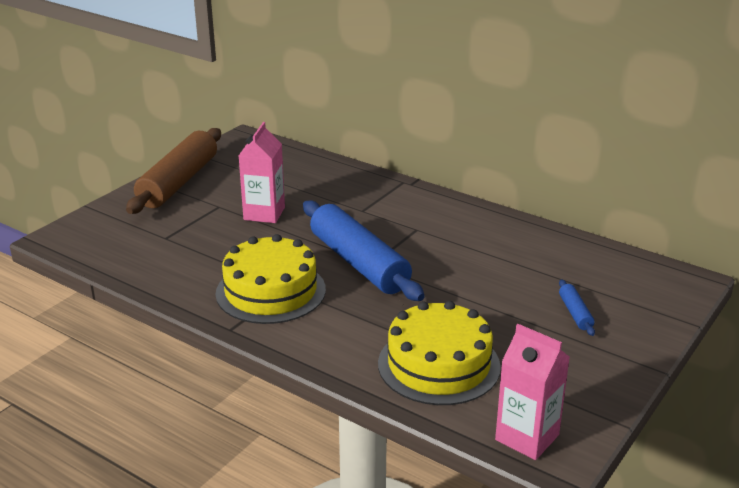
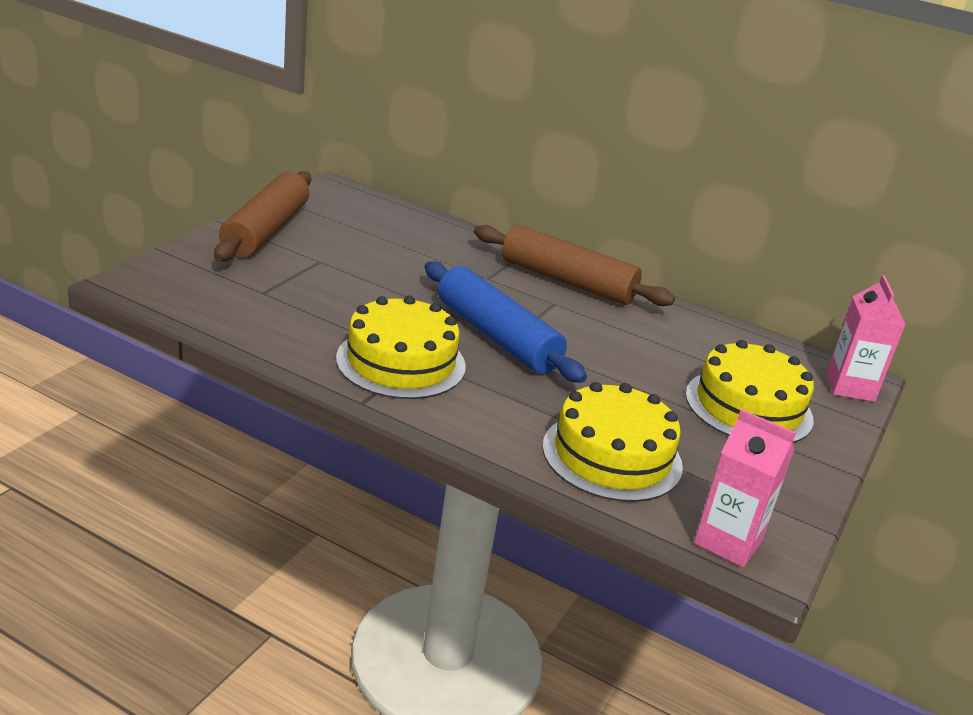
camera: 10 degrees left, 0 degrees up
(264, 213) = (375, 273): pink carton -> pink carton (850, 387)
(433, 208) = (567, 281): none -> brown rolling pin
(575, 313) = (748, 407): blue rolling pin -> yellow cake

